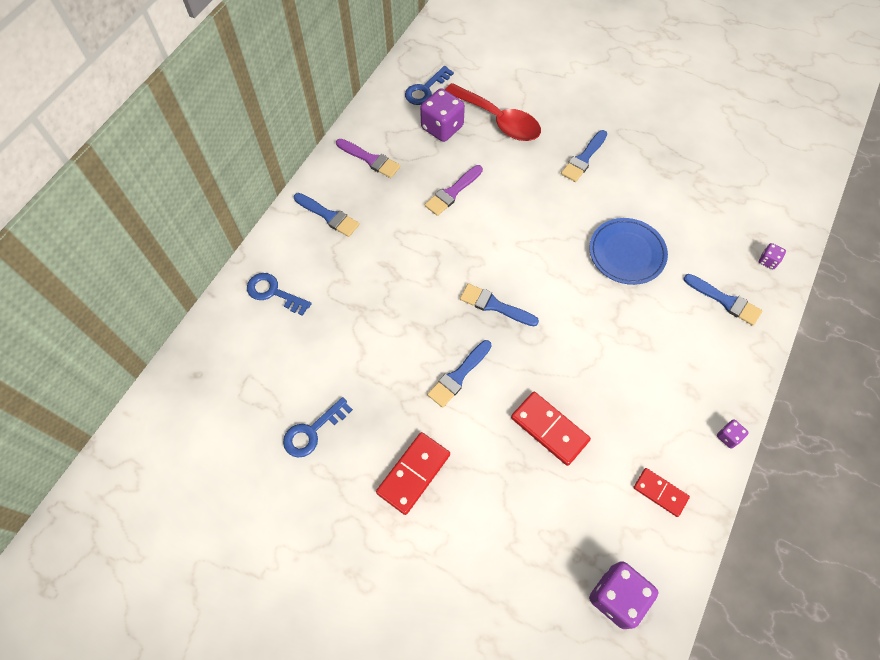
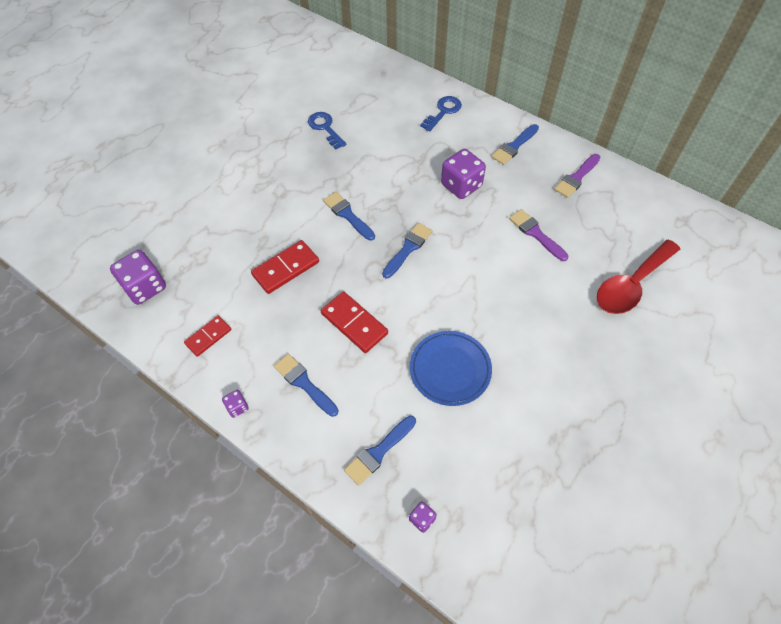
camera: 100 degrees right, 5 degrees down
(413, 473) = (277, 179): red domino -> red domino (354, 323)
(425, 89) = (671, 228): blue key -> none
(442, 127) = (619, 235): purple dice -> purple dice (461, 185)
(583, 158) = (578, 356): blue brush -> blue brush (304, 383)

